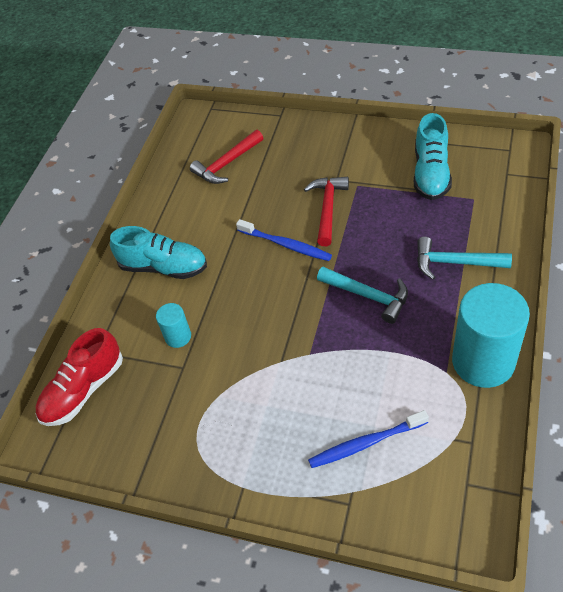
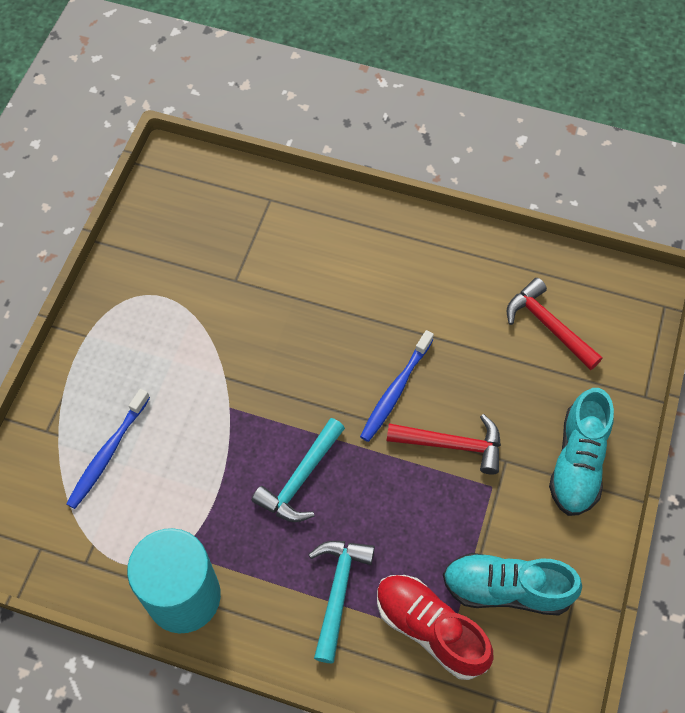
camera: 85 degrees right, 10 degrees up
(84, 390) = (224, 192): red shoe -> red shoe (430, 629)
(163, 267) = (378, 258): turquoise shoe -> turquoise shoe (577, 462)
(178, 336) = (276, 275): turquoise cylinder -> none
(365, 443) = (107, 453): blue toothbrush -> blue toothbrush turned 135 degrees counterclockwise

